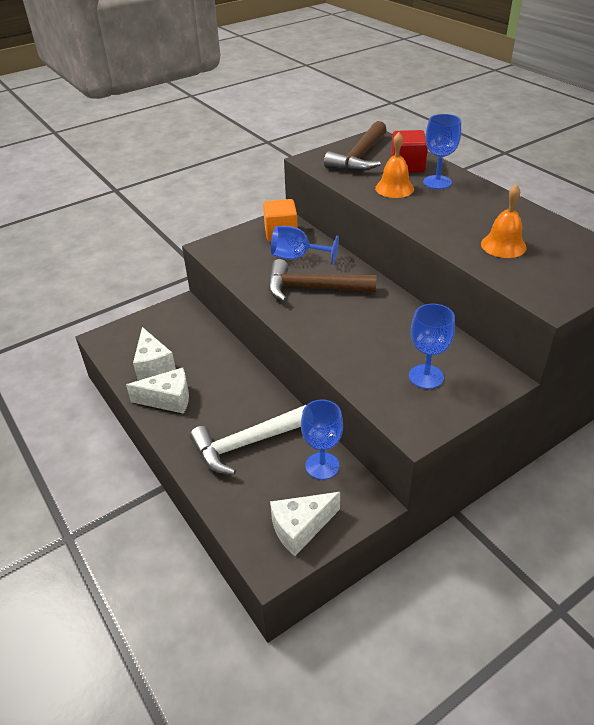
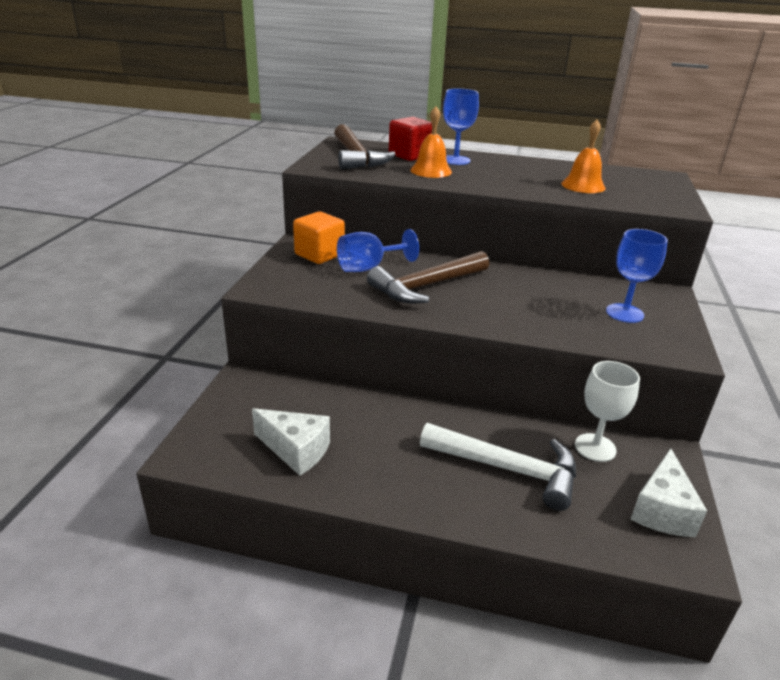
camera: 45 degrees left, 10 degrees down
(168, 399) = (367, 475): white cheese -> none
(246, 444) = (508, 469): white hammer -> white hammer turned 90 degrees counterclockwise
(322, 466) = (595, 447): blue goblet -> white goblet

